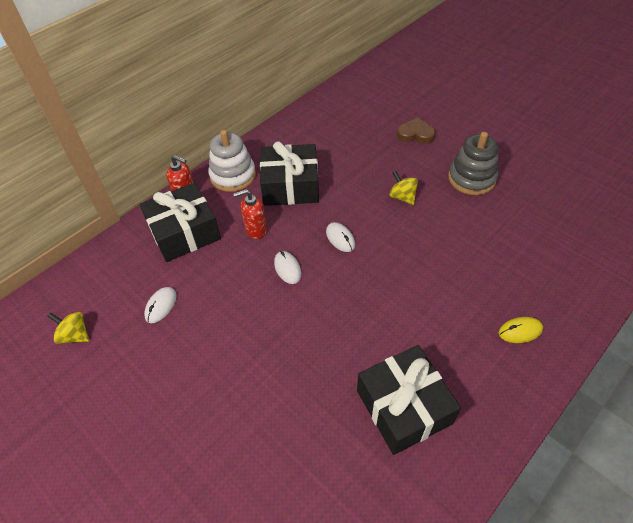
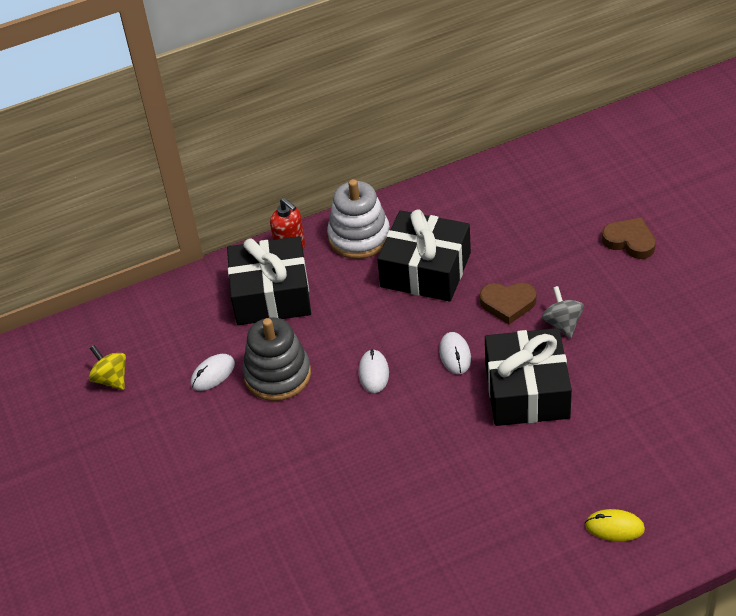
camera: 25 degrees right, 5 degrees down
(255, 230) = (356, 315): red soap dispenser -> none
(359, 193) = (508, 304): none -> brown heart
(402, 197) = (562, 324): yellow spinning top -> grey spinning top
(403, 407) = (430, 562): black gift -> black gift (527, 391)
(471, 178) = (671, 324): grey stacking toy -> grey stacking toy (277, 375)

